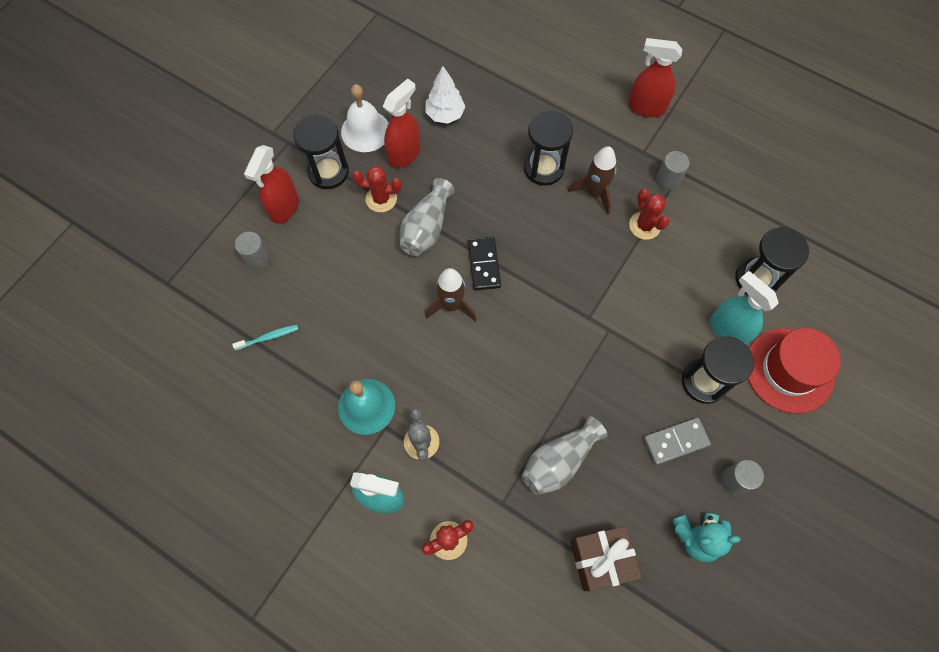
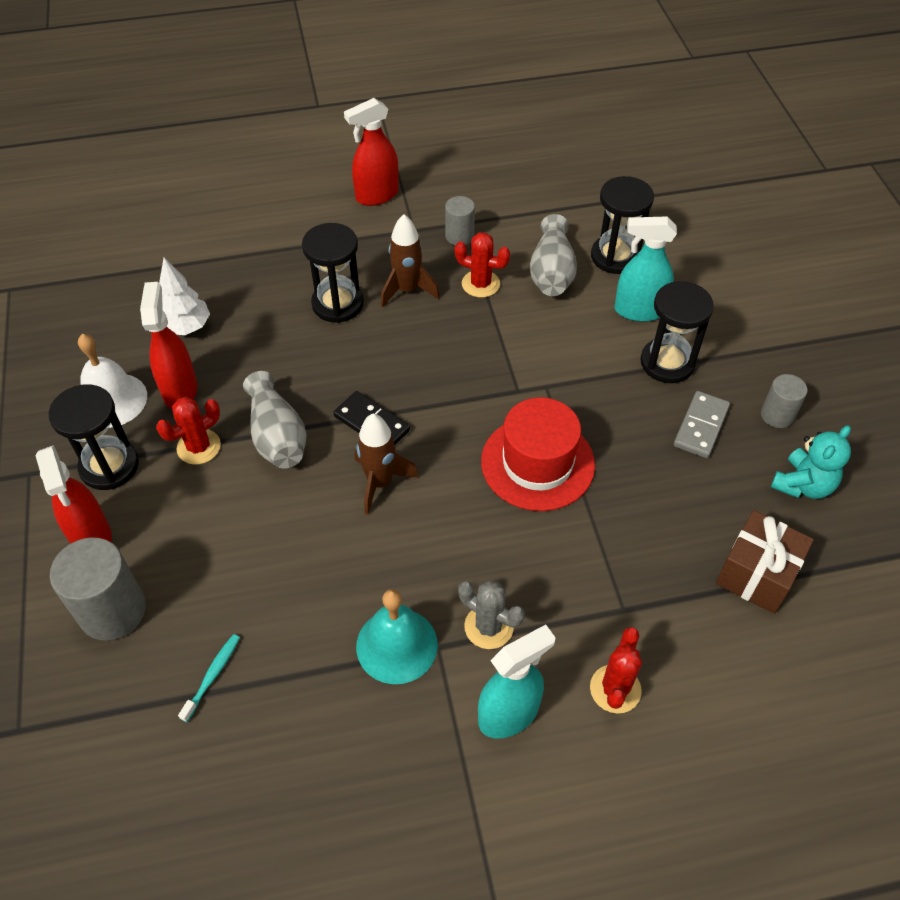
camera: 45 degrees left, 15 degrees down
(257, 258) = (113, 610): grey cylinder -> grey cylinder, size x1.74
(559, 461) = (629, 527): grey vase -> grey vase (551, 272)
(789, 370) = (717, 302): red hat -> red hat (537, 463)

